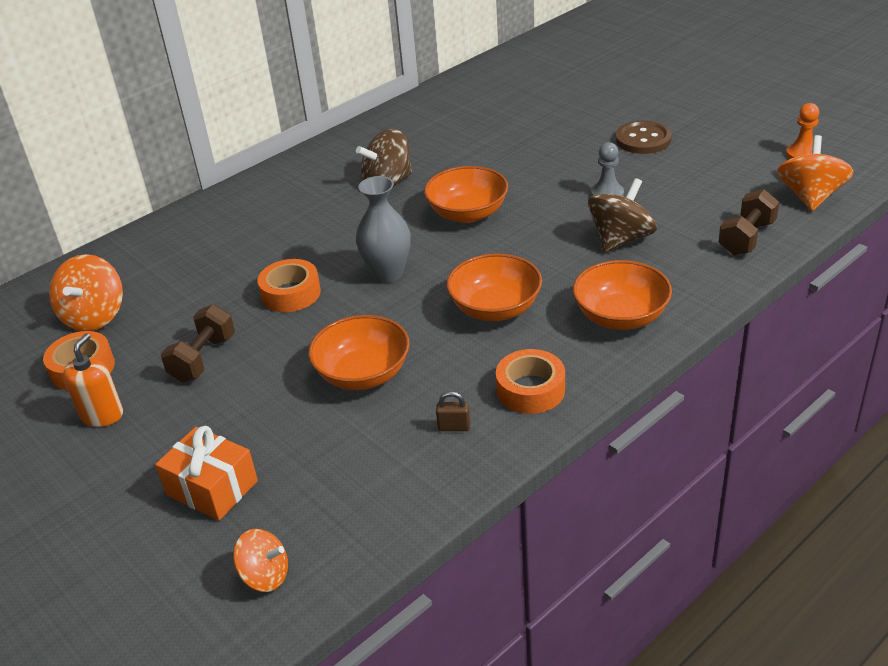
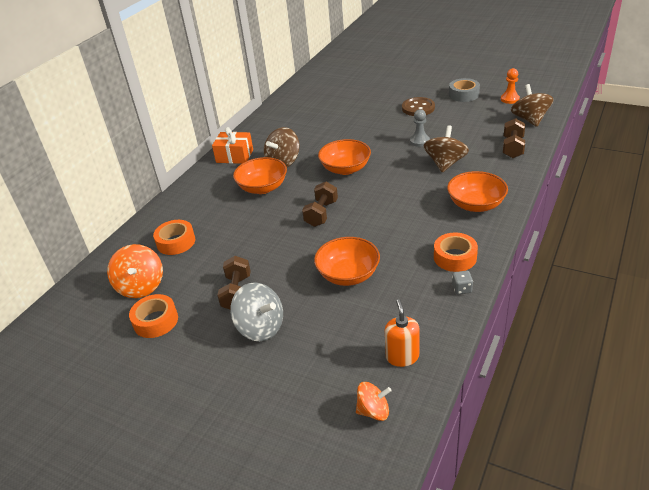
camera: 20 degrees left, 0 degrees up
(102, 415) = (191, 346): orange soap dispenser -> orange soap dispenser (402, 357)
(201, 415) = (260, 327): none -> grey spinning top
(212, 488) = (300, 369): orange gift -> orange gift (234, 156)
(291, 293) = (267, 240): orange tape -> orange tape (176, 242)
(388, 274) = (321, 214): grey vase -> brown dumbbell
(454, 427) = (426, 290): brown padlock -> none
(495, 308) = (401, 217): orange bowl -> orange bowl (262, 188)
(506, 440) = (461, 289): none -> grey dice
(731, 132) = (463, 94): none -> grey tape
(810, 197) = (530, 119): orange spinning top -> brown spinning top

